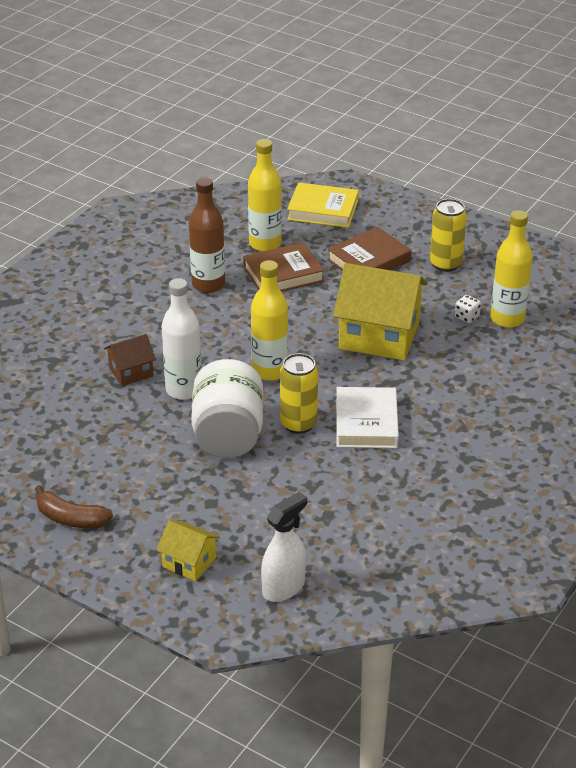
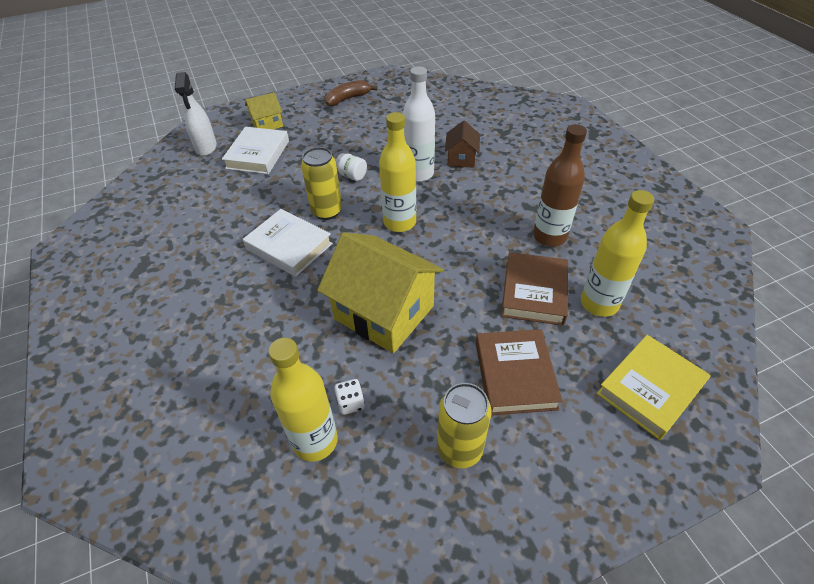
camera: 125 degrees right, 10 degrees up
(228, 435) = (352, 176): white jar -> white jar, size x0.40
(256, 530) = (258, 154): none -> white book
(379, 335) = (384, 312): yellow house -> yellow house turned 75 degrees clockwise

